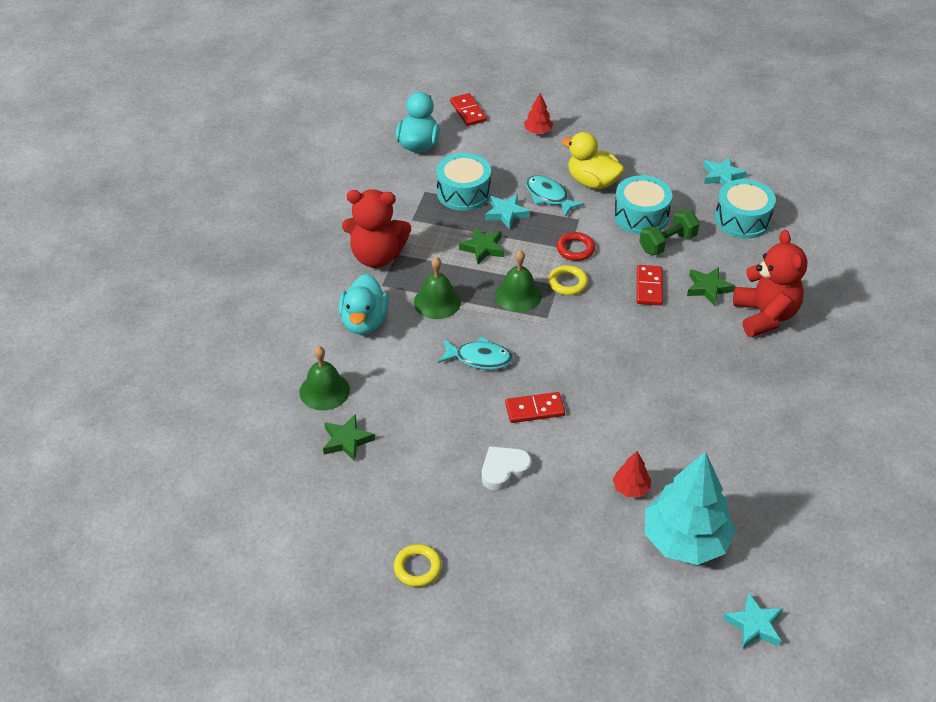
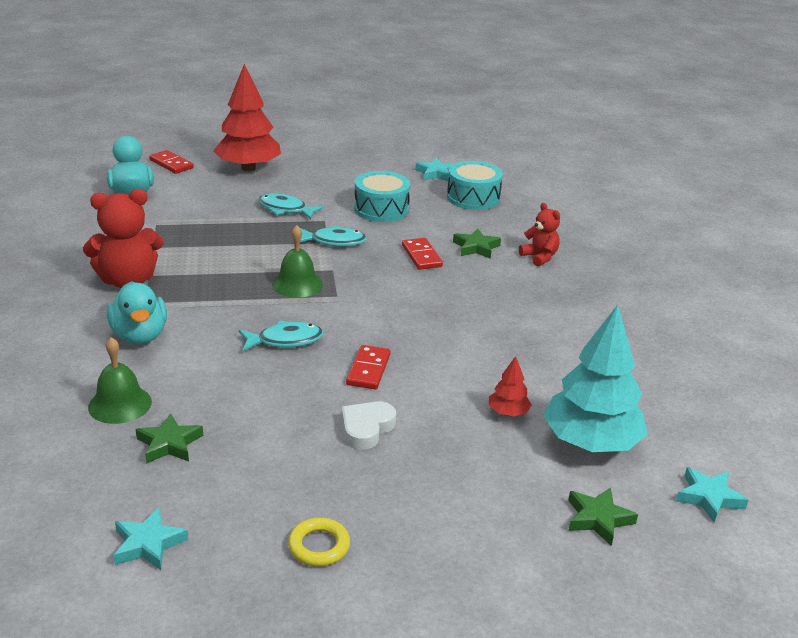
camera: 25 degrees left, 15 degrees down
(437, 302) = (214, 304): green bell -> none
(463, 192) = (197, 219): turquoise drum -> none
(483, 248) = (240, 256): green star -> green star (598, 519)
(506, 213) = (250, 227): turquoise star -> turquoise star (148, 544)
(534, 409) = (368, 370): red domino -> red domino turned 45 degrees counterclockwise
(538, 131) = (248, 168): red tree -> red tree, size x2.27
(567, 283) = (341, 266): yellow ring -> none
(575, 249) = (334, 241): red ring -> turquoise fish
(592, 182) = (321, 194): yellow duck -> none
(667, 243) = (418, 223): green dumbbell -> none
(765, 316) = (539, 257): red teddy bear -> red teddy bear, size x0.57

